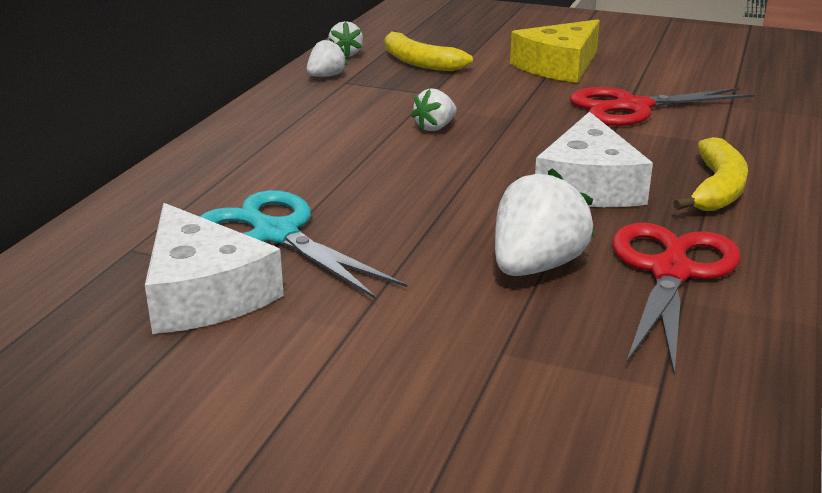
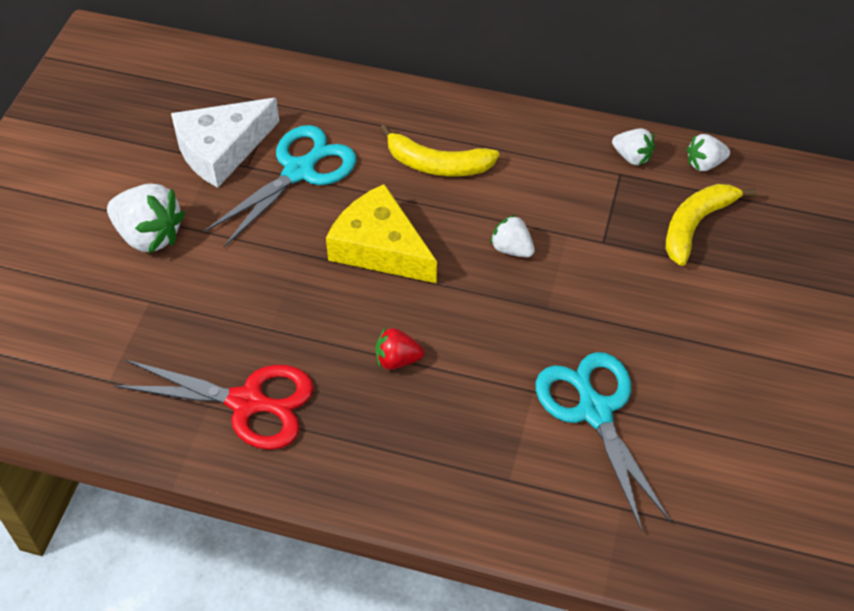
camera: 85 degrees right, 25 degrees up
(536, 266) = (255, 320): white strawberry -> white strawberry (149, 235)
(559, 66) = (716, 351): yellow cheese -> yellow cheese (380, 247)
(588, 185) = (397, 360): white cheese -> red strawberry
(633, 107) = (595, 411): red scissors -> turquoise scissors
(717, 189) = (397, 457): yellow banana -> yellow banana (437, 164)

